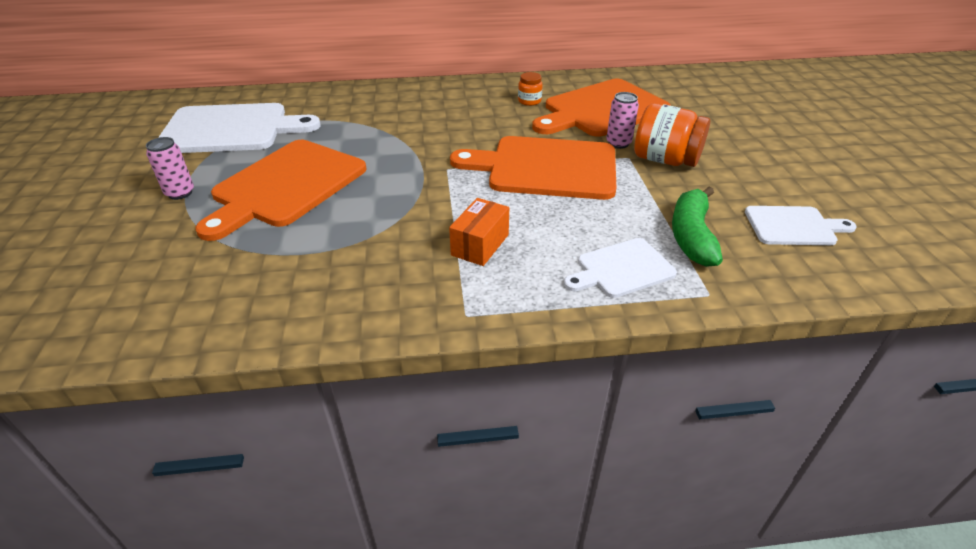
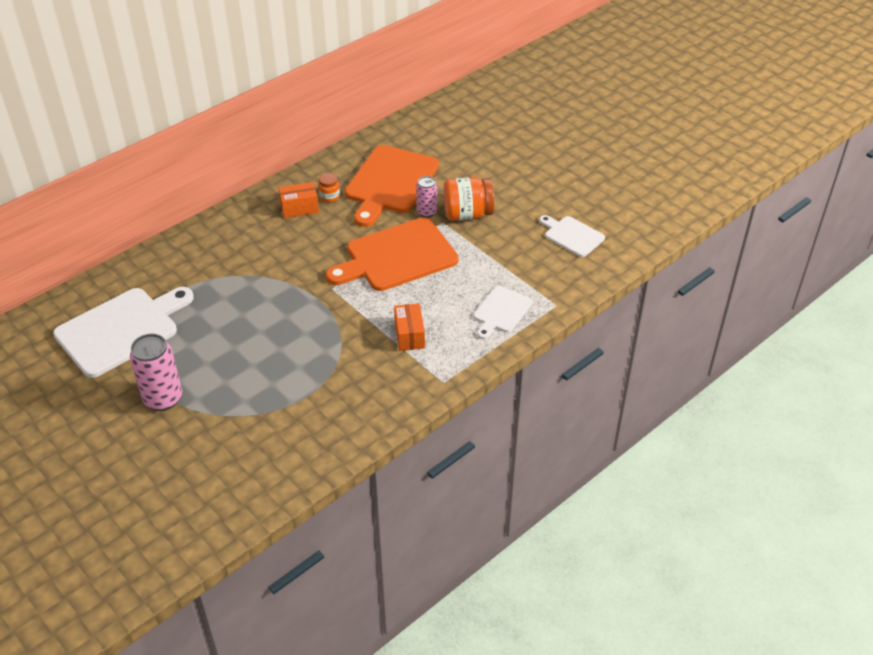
camera: 35 degrees left, 5 degrees up
(180, 193) = (163, 398): pink can -> pink can, size x1.66
(286, 186) = (234, 355): orange cutting board -> none
(491, 100) = (299, 208): none -> orange box
(691, 235) = (522, 269): green banana -> none
(793, 226) = (572, 235): white cutting board -> white cutting board turned 105 degrees counterclockwise

